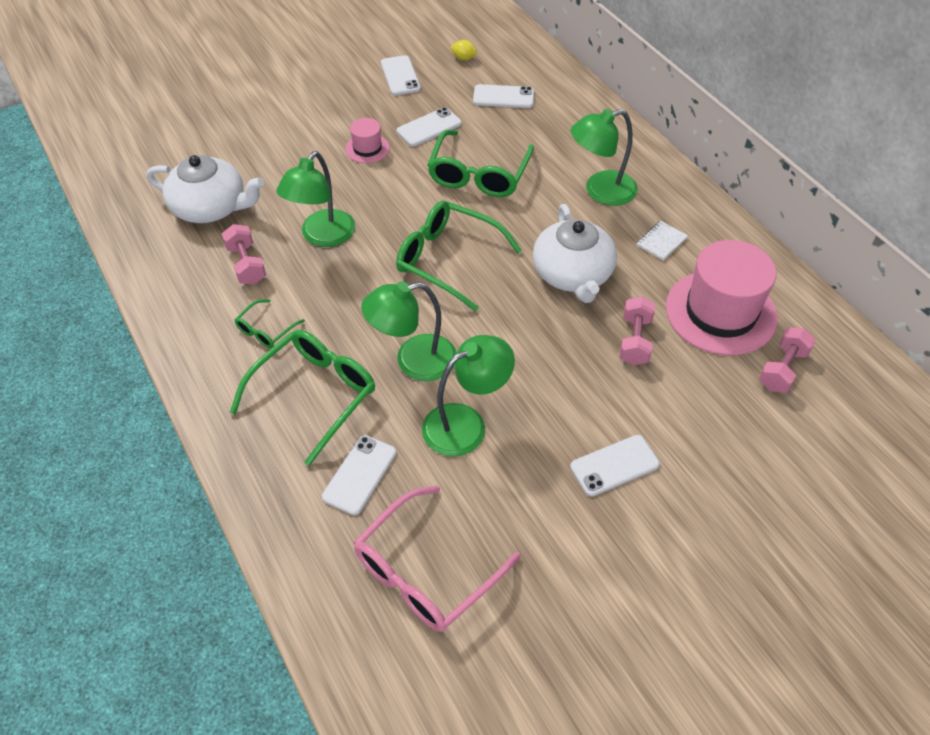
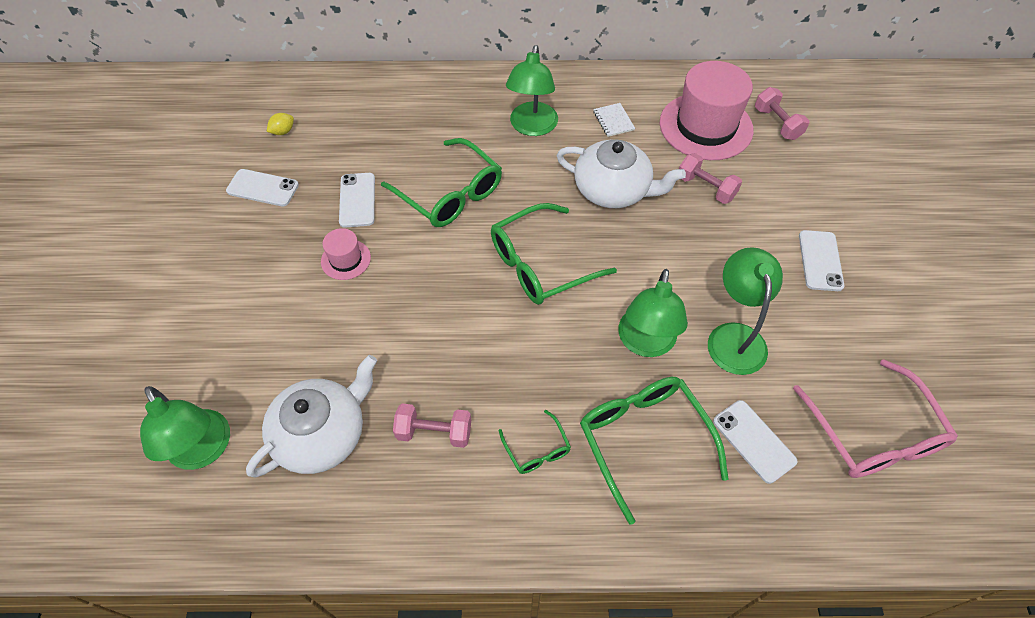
camera: 60 degrees left, 5 degrees up
(322, 236) = (441, 348): green lamp -> green lamp (204, 451)
(503, 97) = (363, 130): white phone -> none

